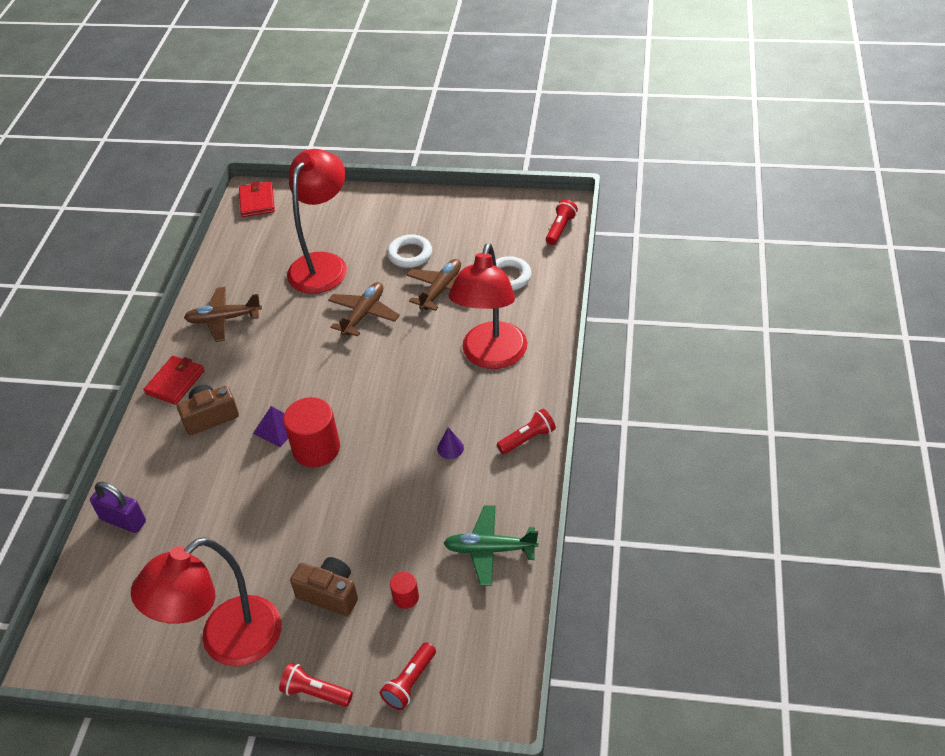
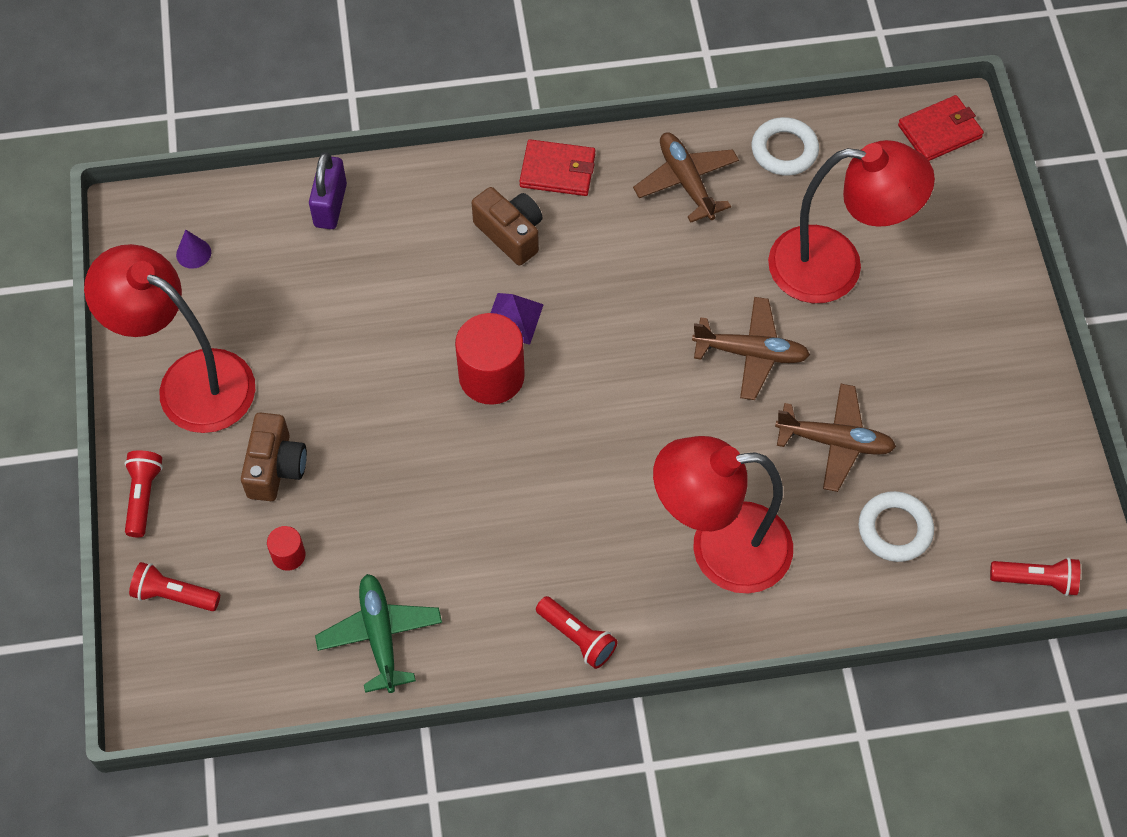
camera: 70 degrees right, 15 degrees up
(410, 254) = (897, 376): white ring -> white ring (784, 150)
(450, 448) = (534, 540): purple cone -> purple cone (193, 253)

